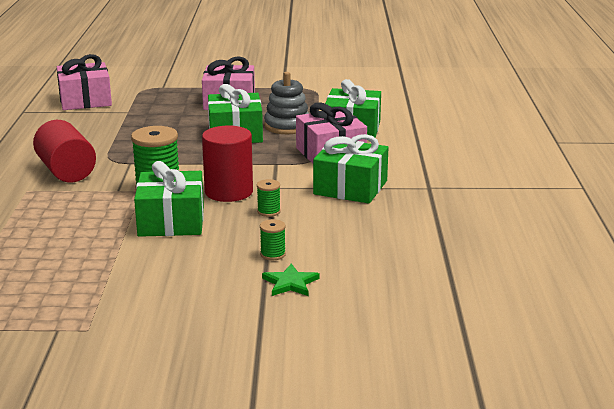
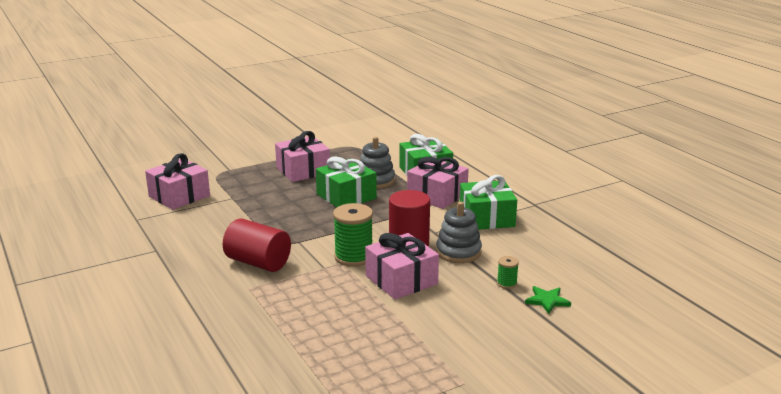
camera: 30 degrees left, 0 degrees up
(171, 221) = (401, 280): green gift -> pink gift
(268, 211) = (458, 252): green spool -> grey stacking toy

